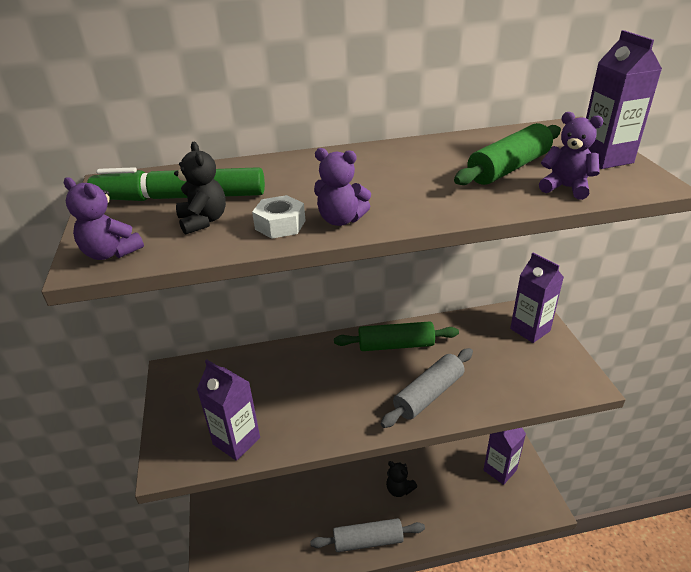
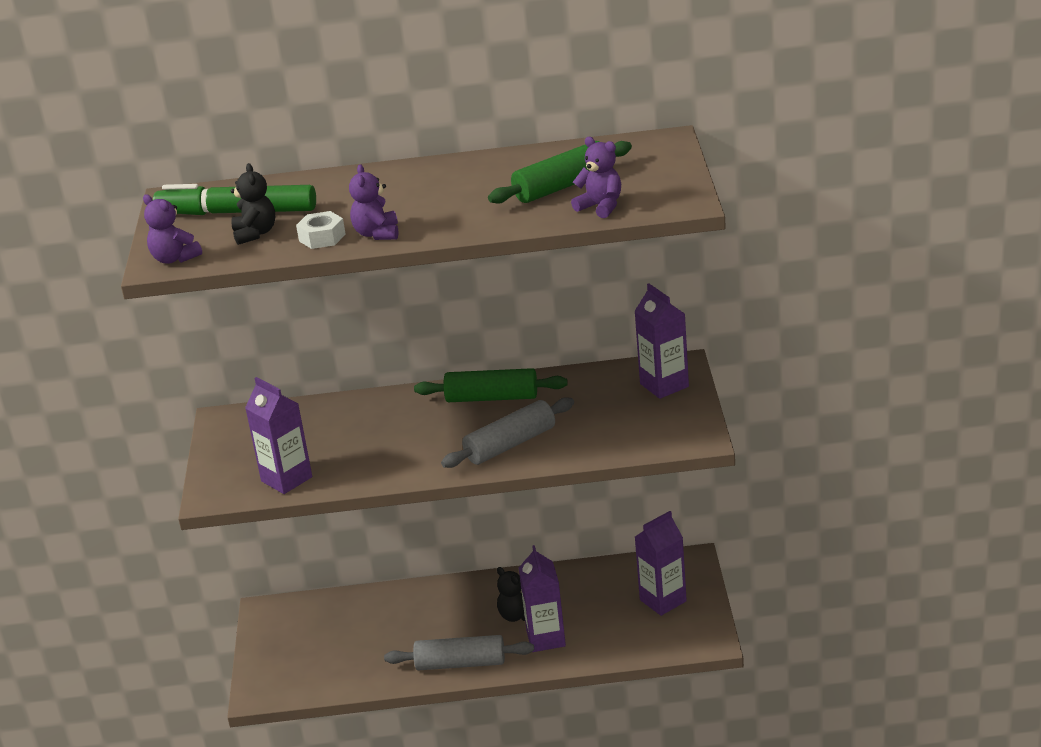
camera: 10 degrees right, 5 degrees down
(341, 220) = (377, 234): purple teddy bear -> purple teddy bear turned 60 degrees clockwise
(605, 158) = (666, 177): purple carton -> purple carton (546, 638)

